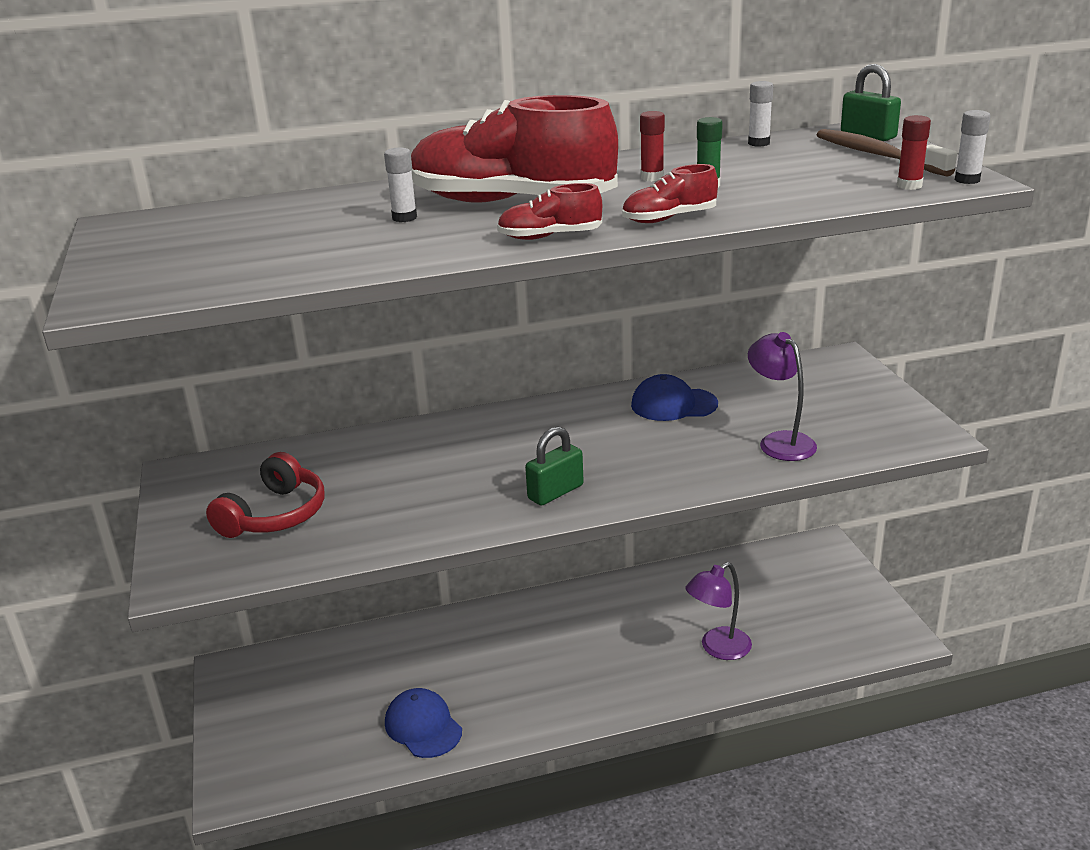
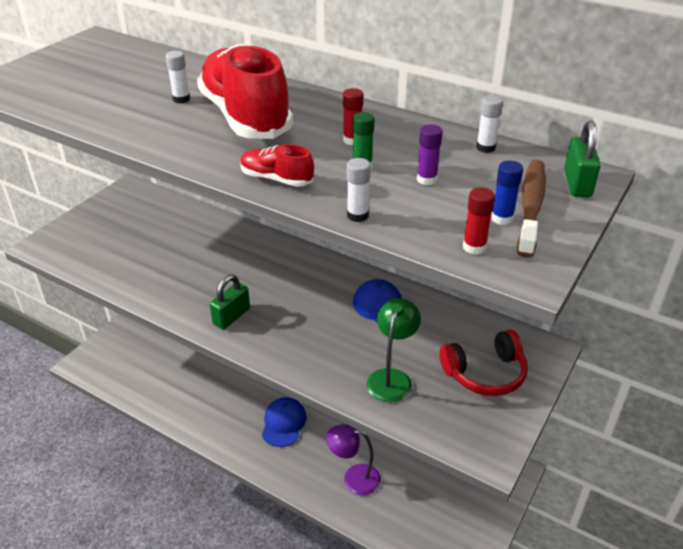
camera: 45 degrees right, 10 degrees up
(275, 515) = (118, 238): red headphones -> red headphones (485, 373)
(423, 726) = (177, 396): blue cap -> blue cap (283, 423)
(550, 237) = (197, 154): red shoe -> none
(555, 492) = (231, 316): green padlock -> green padlock turned 60 degrees counterclockwise
(775, 172) = (426, 179): none -> purple glue stick
(780, 441) = (391, 378): purple lamp -> green lamp
(880, 167) = (502, 218): none -> blue glue stick
(967, 180) = (527, 270): white glue stick -> white glue stick (357, 215)

